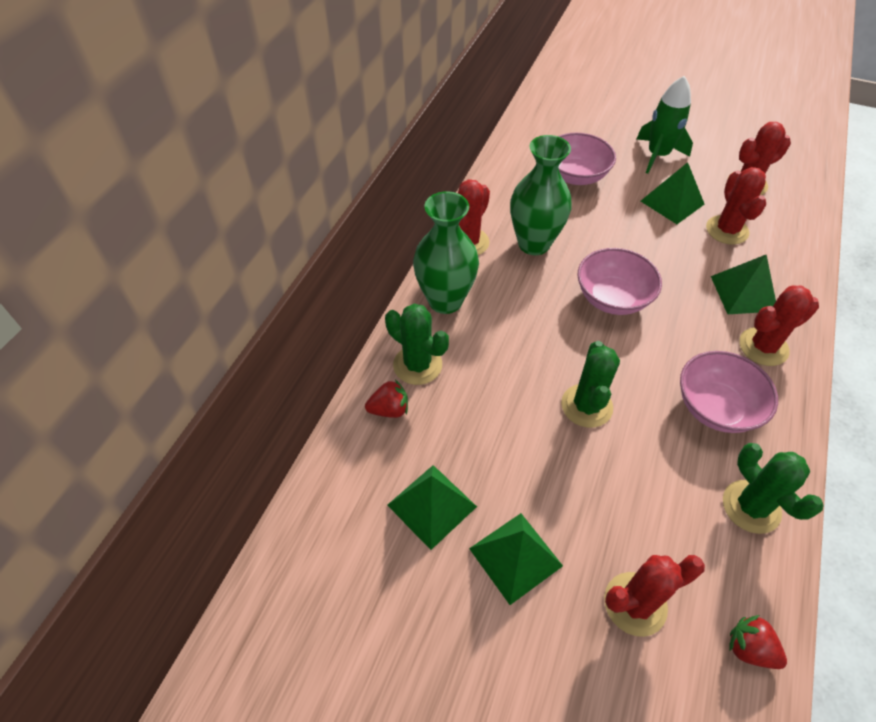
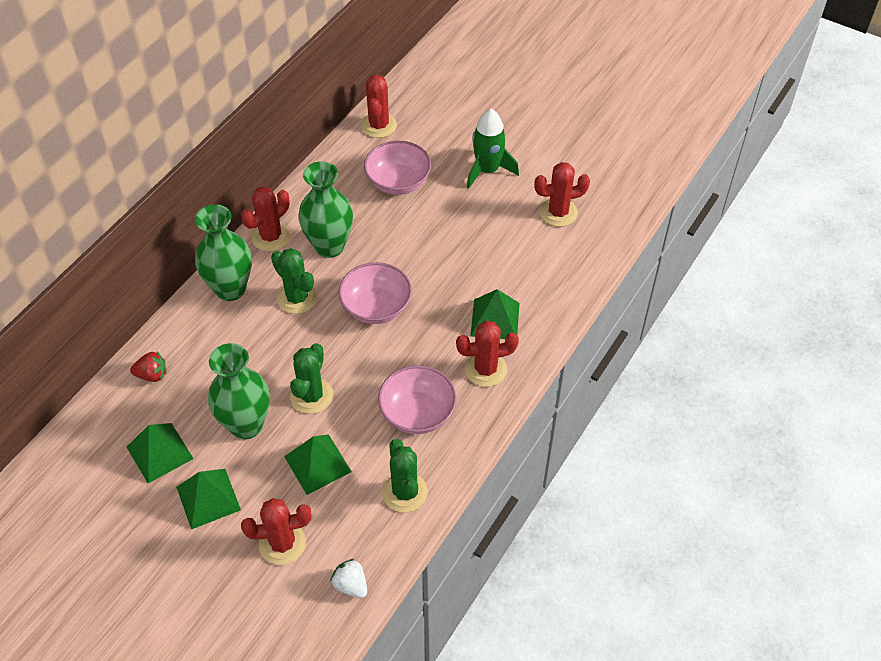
camera: 10 degrees right, 0 degrees up
(417, 365) = (187, 342): green cactus -> green cactus (297, 298)
(525, 453) = (246, 425): none -> green vase
(672, 202) = (476, 222): green pyramid -> green pyramid (318, 464)
(727, 230) = (513, 257): red cactus -> red cactus (379, 125)
(749, 648) = (351, 585): red strawberry -> white strawberry

